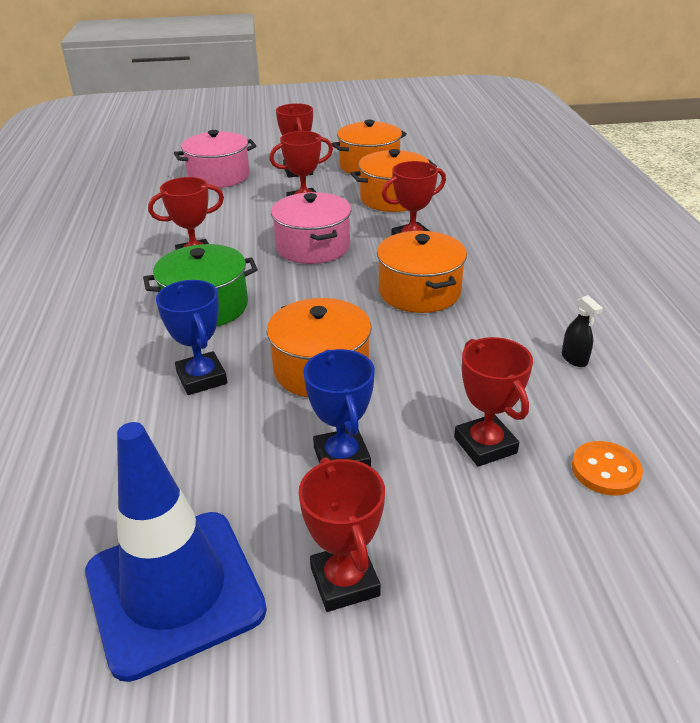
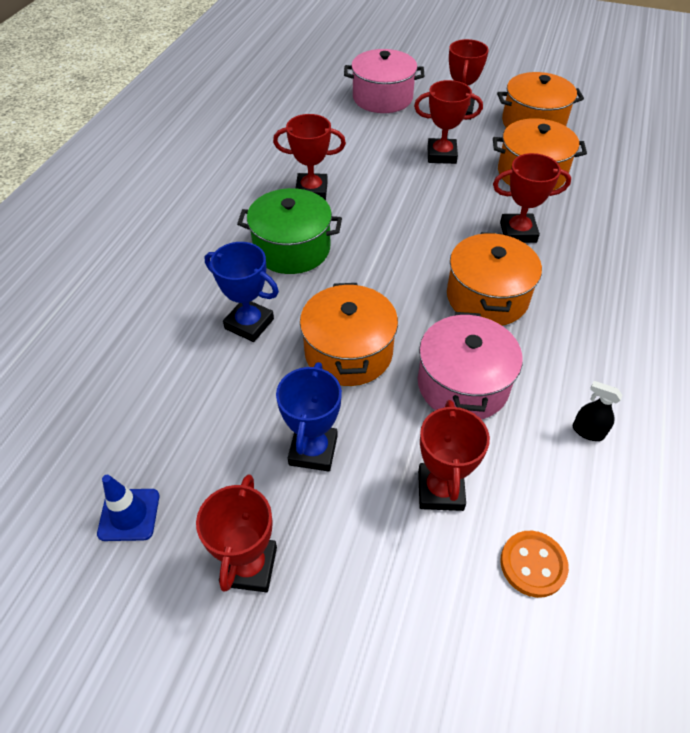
camera: 25 degrees right, 15 degrees up
(174, 590) = (129, 514): blue traffic cone -> blue traffic cone, size x0.45
(201, 378) = (249, 324): blue trophy -> blue trophy turned 60 degrees counterclockwise
(313, 247) = (420, 210): pink pot -> pink pot (462, 384)
(574, 359) = (587, 431): black spray bottle -> black spray bottle turned 120 degrees clockwise

